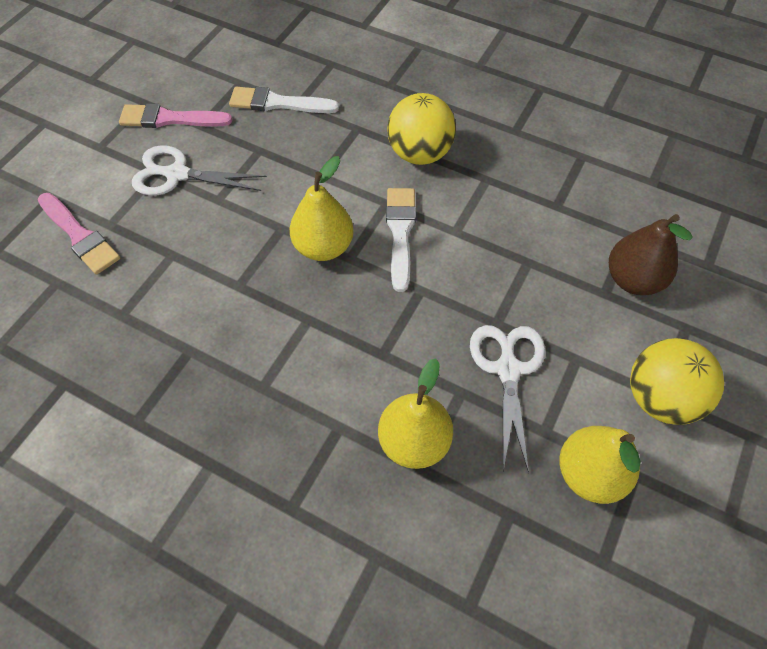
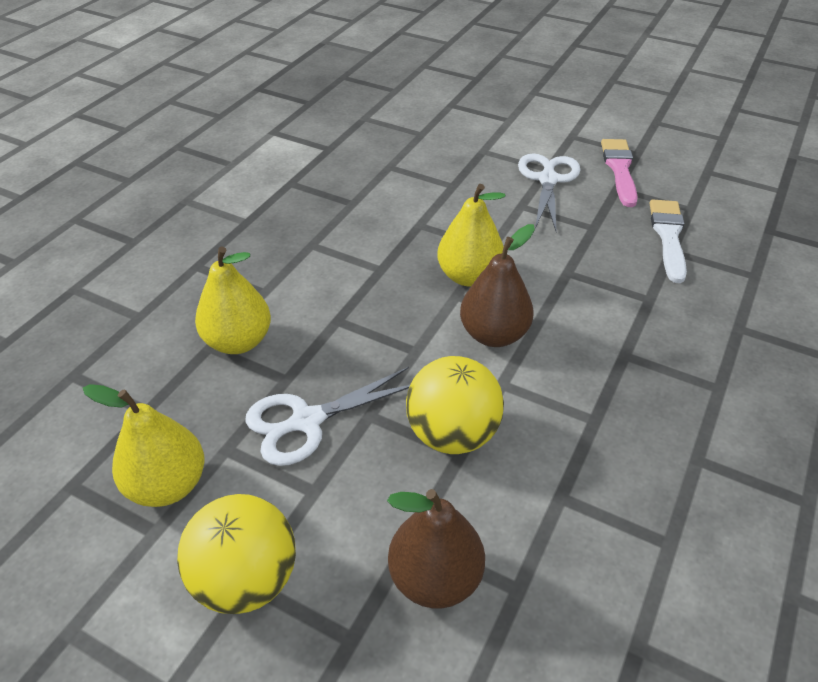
camera: 90 degrees right, 15 degrees down
(80, 236) = (469, 138): pink brush -> none
(400, 233) = (494, 334): white brush -> brown pear
(419, 153) = (623, 353): yellow ball -> yellow ball (452, 434)
(508, 369) = (307, 421): white scissors -> white scissors turned 150 degrees clockwise

